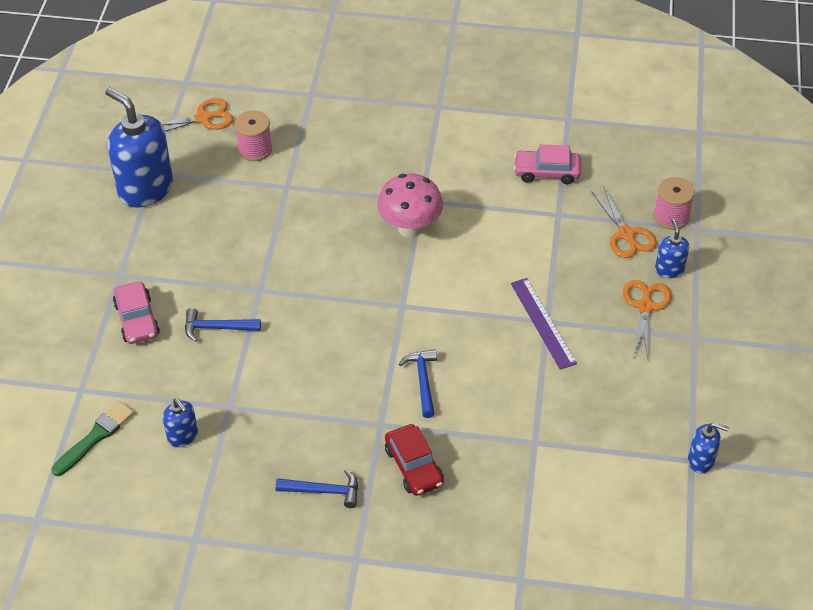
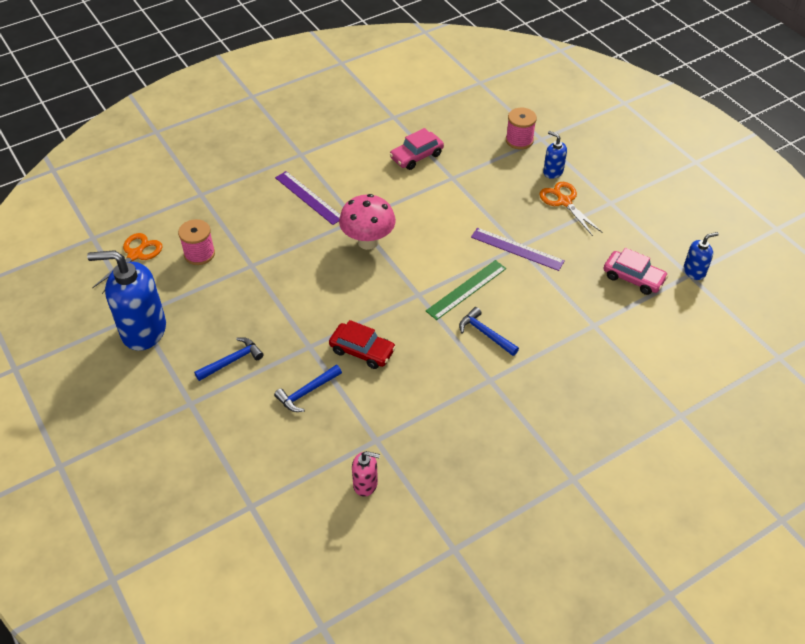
camera: 40 degrees left, 0 degrees up
(95, 437) = (300, 532): green brush -> none
(137, 319) = (239, 426): pink car -> pink car (633, 278)
(183, 436) = (365, 484): blue soap dispenser -> pink soap dispenser
(324, 491) = (503, 450): blue hammer -> blue hammer (232, 361)
(401, 153) = (308, 197): none -> purple ruler
(414, 466) = (540, 391): red car -> red car (362, 351)
(451, 329) = (466, 289): none -> green ruler
(626, 234) = (505, 166): orange scissors -> none

